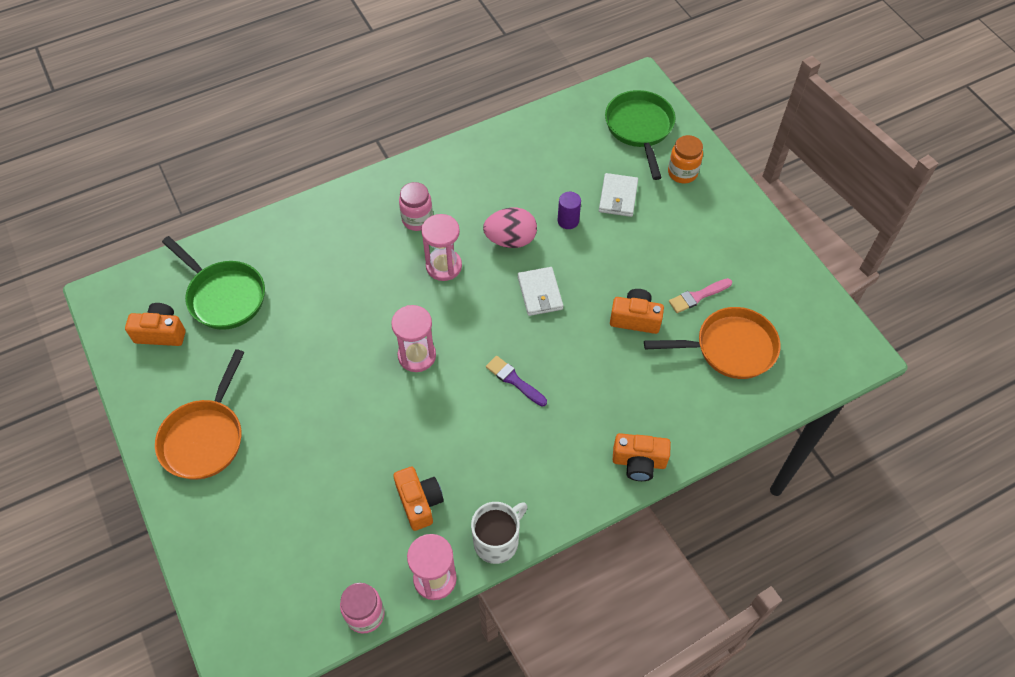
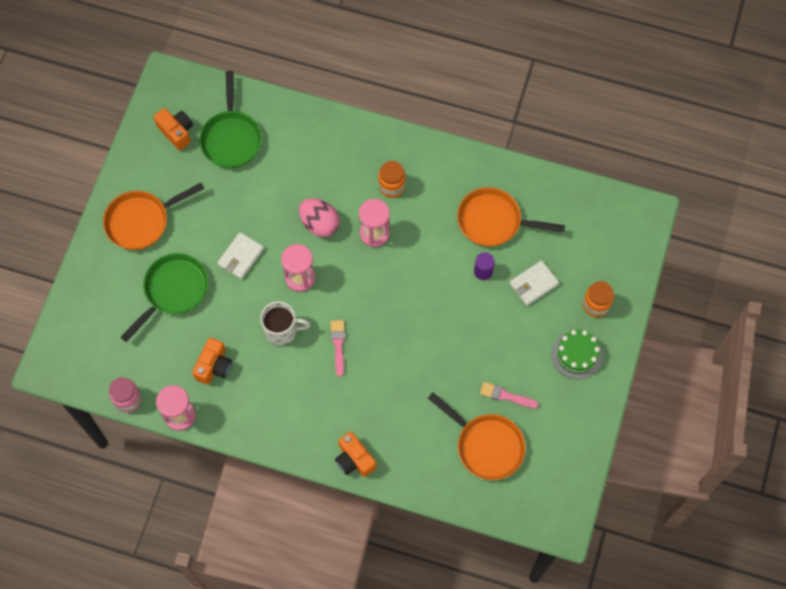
camera: 45 degrees right, 10 degrees up
(417, 219) = (391, 186): pink jar -> orange jar
(497, 541) = (232, 427): white mug -> white mug (282, 330)
(510, 240) = (433, 252): pink egg -> pink egg (319, 224)
(514, 380) = (338, 344): purple brush -> pink brush
(532, 178) = (493, 221): none -> orange pan
(540, 293) = (412, 304): white wallet -> white wallet (241, 256)
(635, 318) = (451, 374): orange camera -> none
(640, 128) = (605, 247): green pan -> green pan (173, 291)
(712, 219) = (577, 354): none -> green cake

